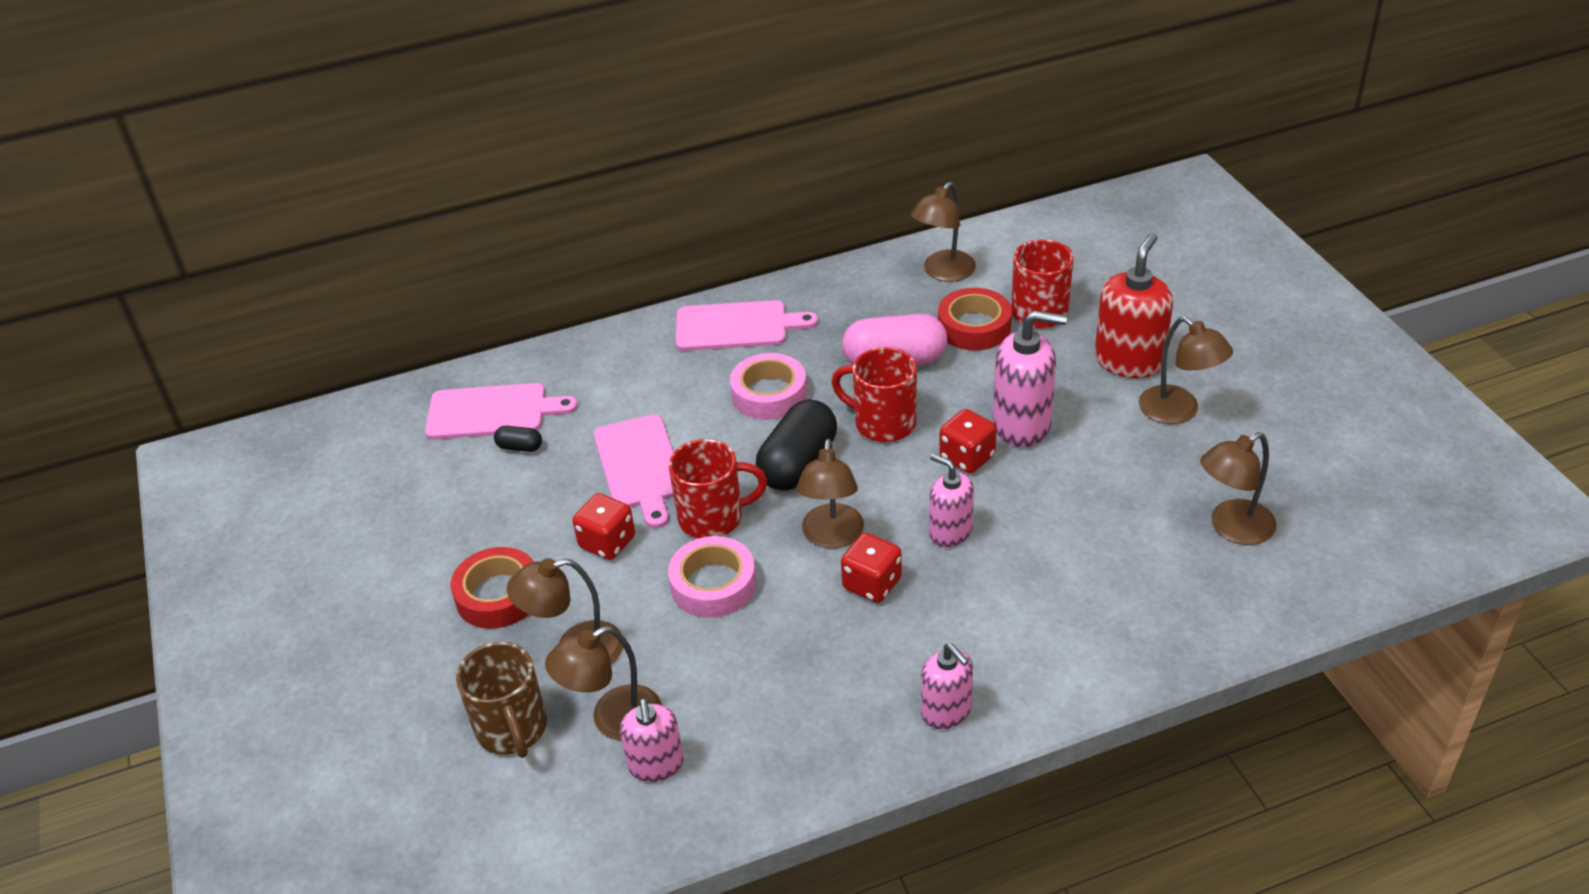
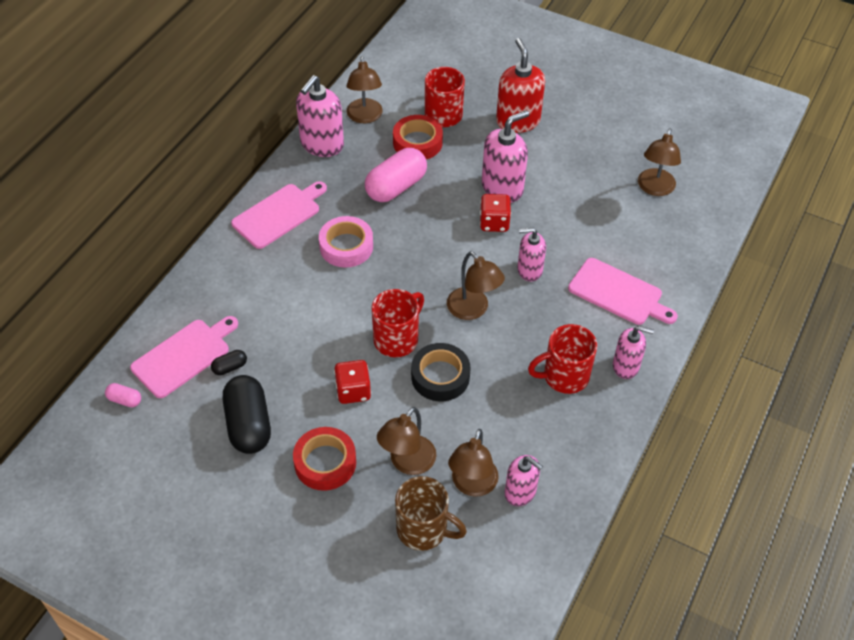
camera: 45 degrees left, 10 degrees up
(397, 421) = (125, 400): none -> pink capsule
(640, 466) = (319, 334): pink cutting board -> pink cutting board (618, 293)
(713, 584) = (440, 376): pink tape -> black tape
(798, 464) = (409, 279): black capsule -> black capsule (248, 425)
(862, 279) = (322, 144): none -> pink soap dispenser
(872, 584) = (521, 323): red dice -> none
(882, 423) = (429, 228): red mug -> red mug (564, 376)
(1178, 412) = (570, 138): brown lamp -> none

